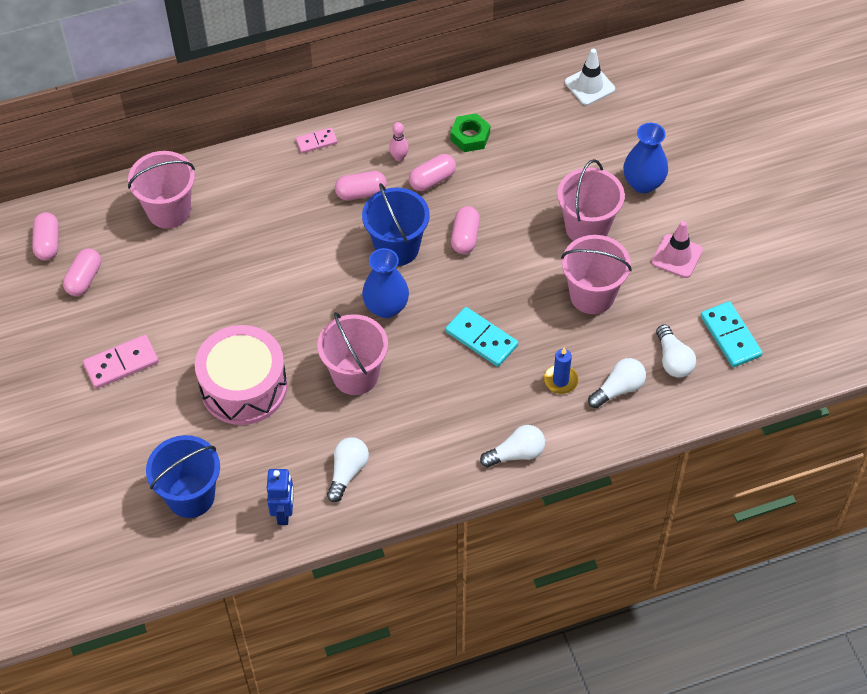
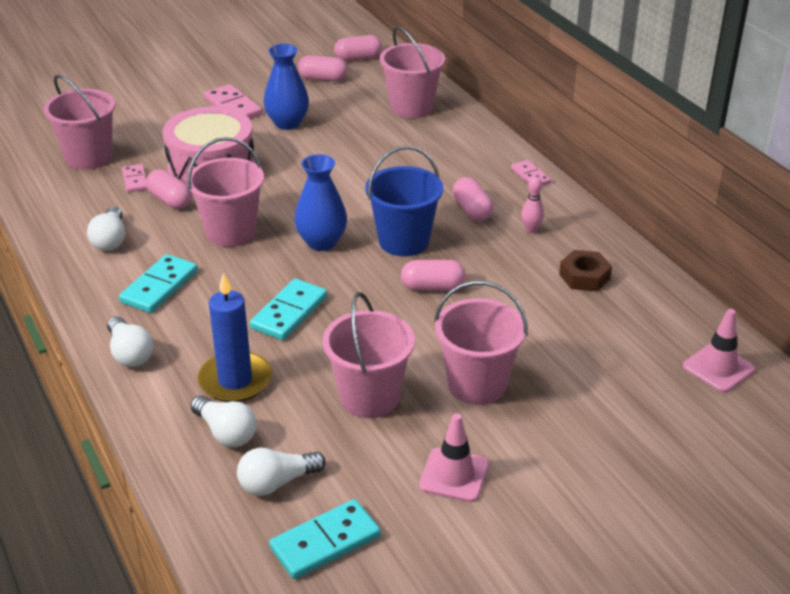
camera: 80 degrees right, 20 degrees down
(191, 496) = (89, 157): blue bucket -> pink bucket
(246, 453) = (135, 180): none -> pink domino
(284, 513) = (65, 208): blue robot -> none
(347, 472) = (110, 240): white light bulb -> white light bulb turned 75 degrees clockwise
(428, 432) = (159, 287): none -> turquoise domino
(432, 180) = (508, 255): pink capsule -> pink capsule (170, 200)
(470, 136) = (584, 277): green nut -> brown nut
(560, 380) = (235, 380): blue candle -> blue candle, size x1.66
(589, 86) = (718, 368): white traffic cone -> pink traffic cone
(643, 183) = (571, 432): blue vase -> blue vase (287, 123)

